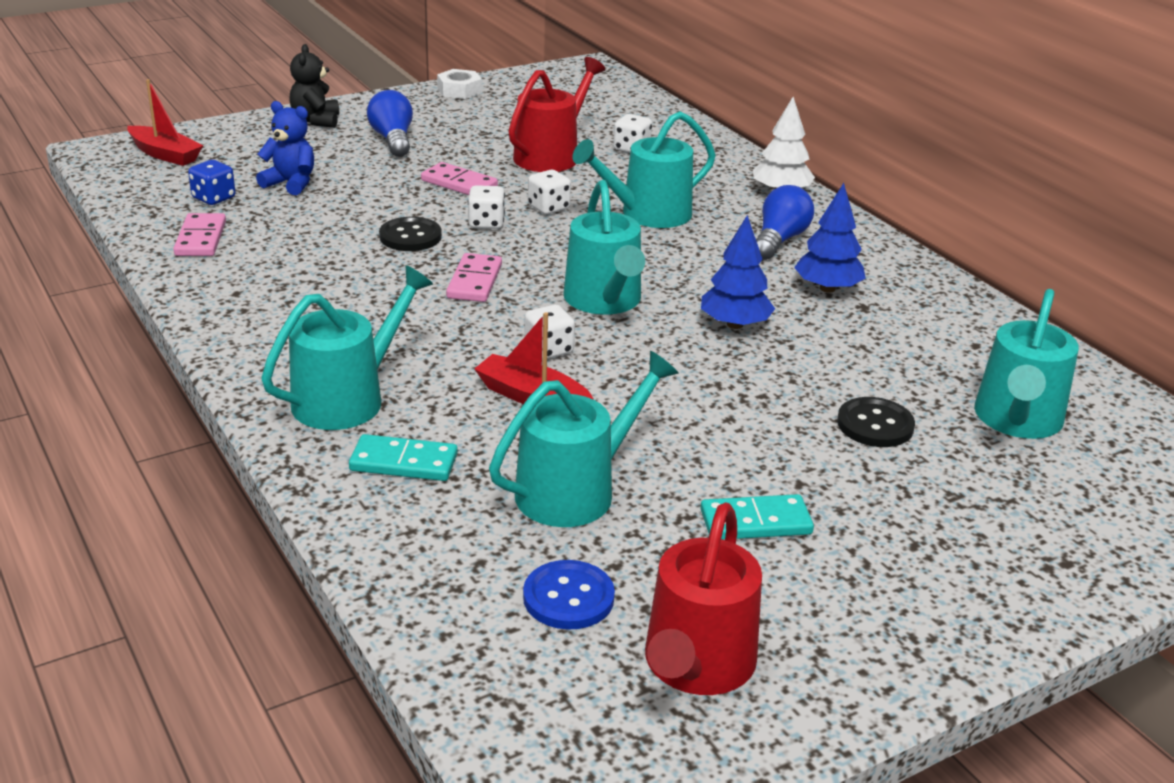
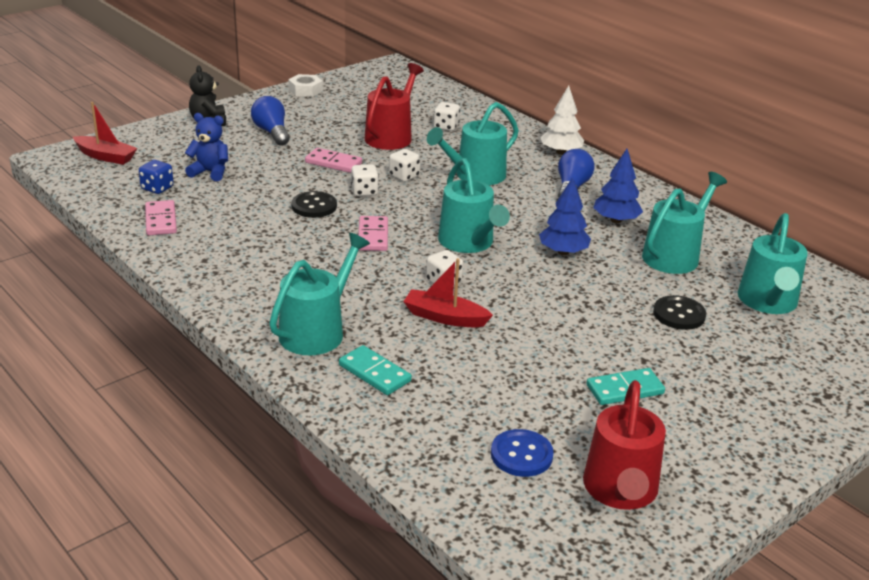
camera: 10 degrees left, 0 degrees up
(404, 462) = (374, 373): turquoise domino -> turquoise domino turned 45 degrees clockwise
(575, 491) = (498, 381): turquoise watering can -> turquoise watering can (674, 255)

